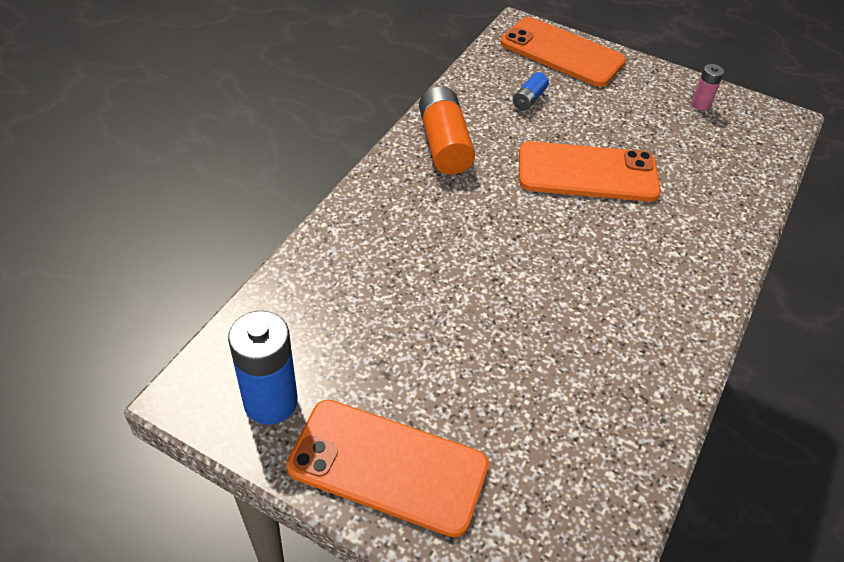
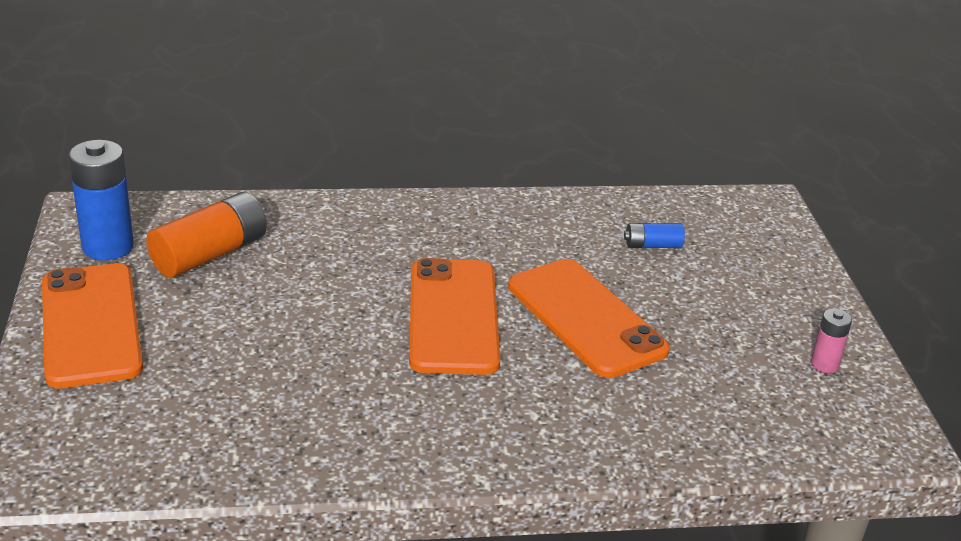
camera: 55 degrees right, 15 degrees down
(444, 144) = (510, 220): orange battery -> orange battery (210, 254)
(561, 53) = (765, 241): orange phone -> orange phone (453, 317)

